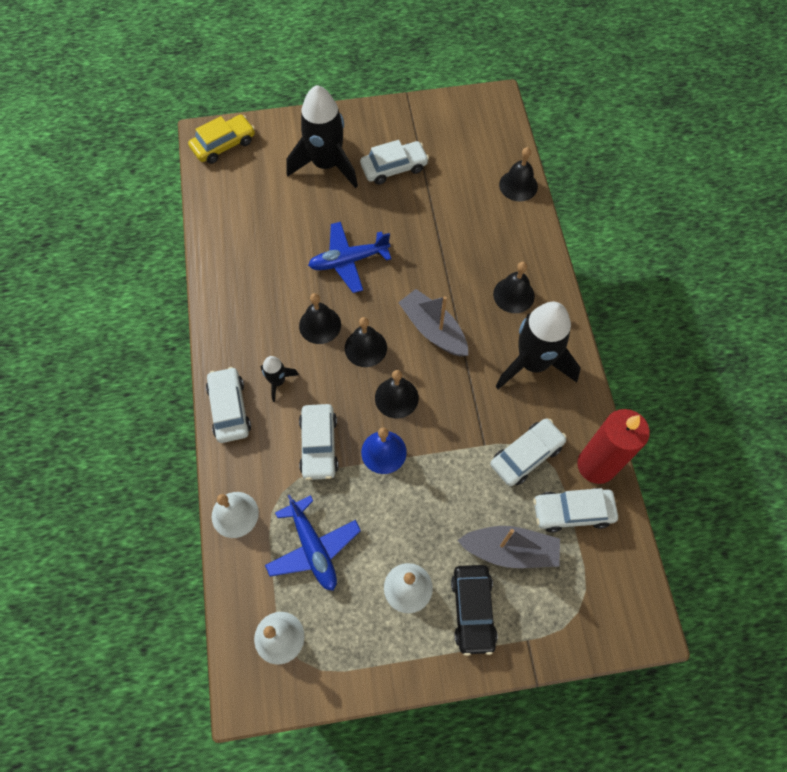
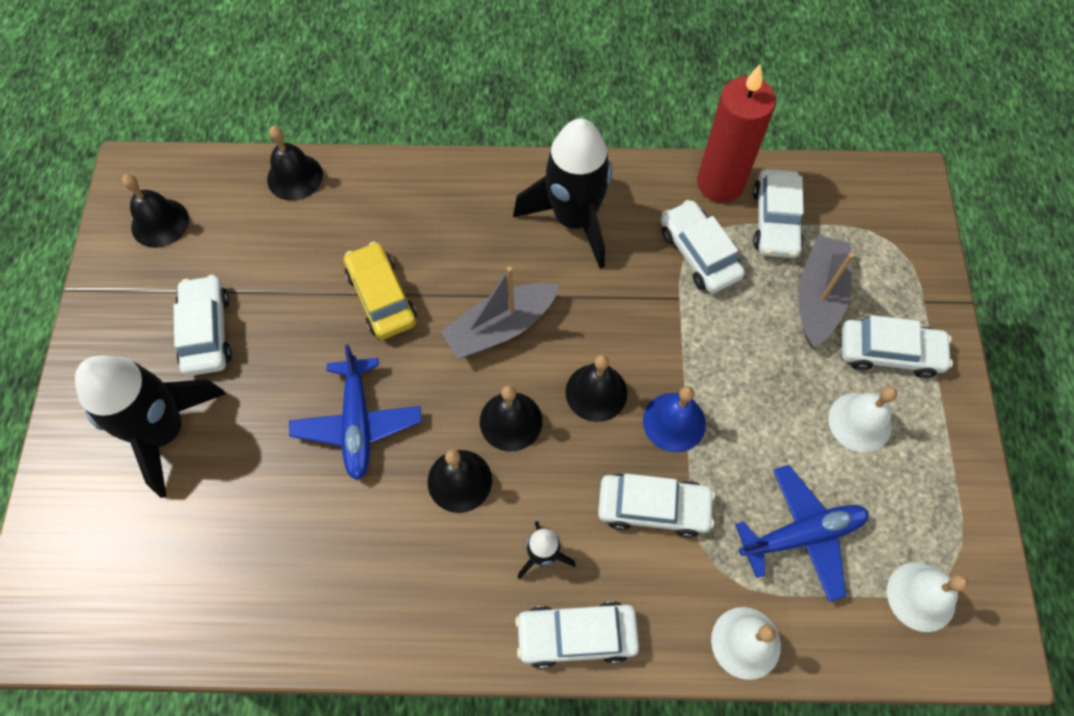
camera: 80 degrees left, 0 degrees up
(224, 145) = (57, 600): yellow car -> yellow car (382, 297)
(472, 610) = (889, 353): black car -> white car
(513, 295) = (469, 219): black bell -> black bell (160, 223)

